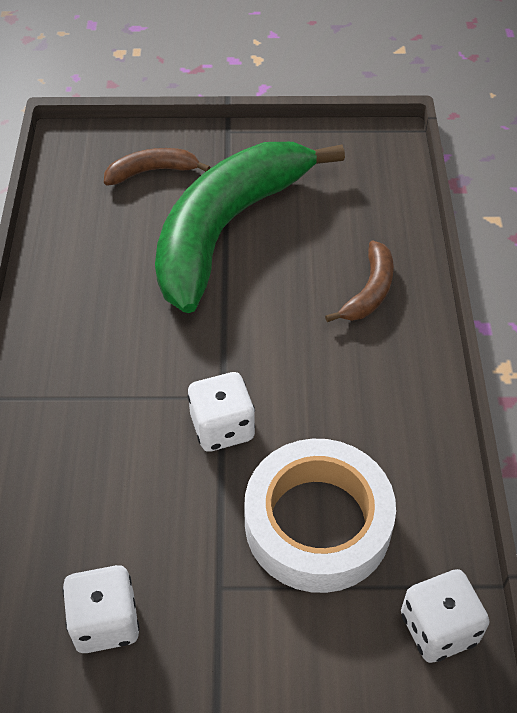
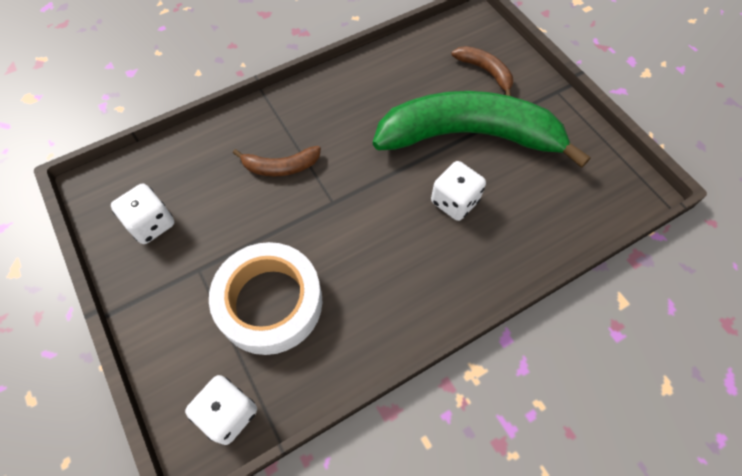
camera: 60 degrees right, 10 degrees up
(222, 427) = (310, 214): white dice -> white dice (454, 201)
(369, 291) = (479, 245): brown banana -> brown banana (280, 167)

